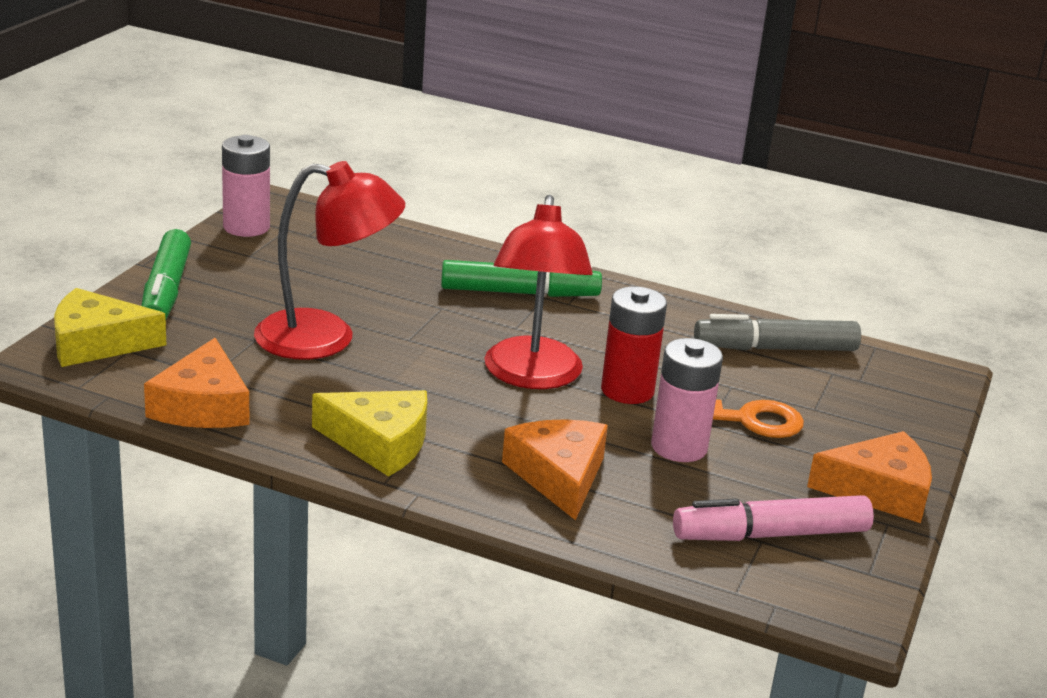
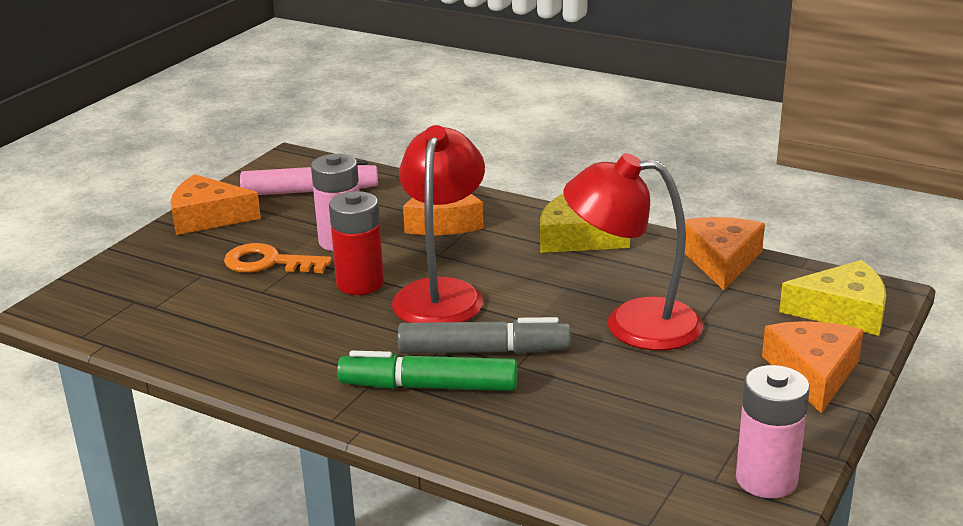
camera: 170 degrees left, 0 degrees up
(166, 291) = (813, 373): green marker -> orange cheese
(775, 348) = (189, 329): grey marker -> grey marker (484, 351)

